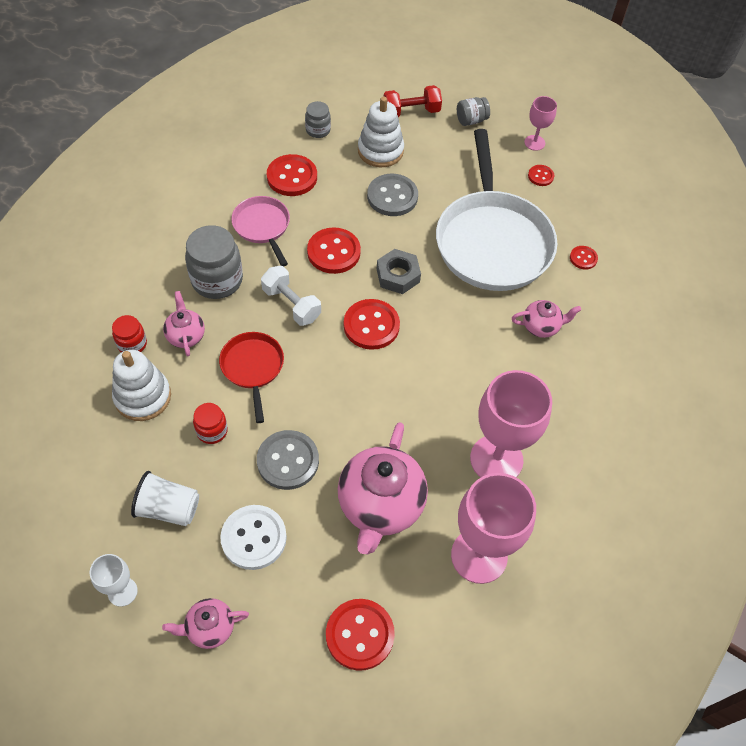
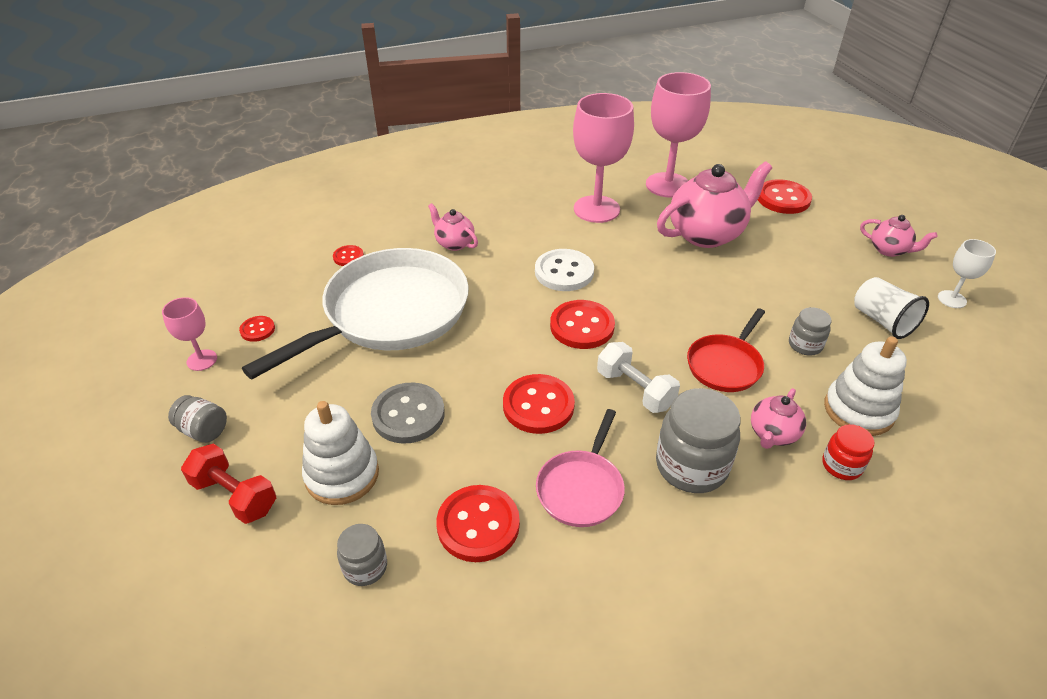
camera: 130 degrees left, 15 degrees down
(212, 431) = (805, 345): red jar -> grey jar
(254, 538) = (820, 270): white button -> white button (564, 272)
(288, 461) = (753, 291): grey button -> none
(291, 304) = (635, 390): white dumbbell -> white dumbbell turned 45 degrees counterclockwise
(398, 275) = (507, 345): grey nut -> none

